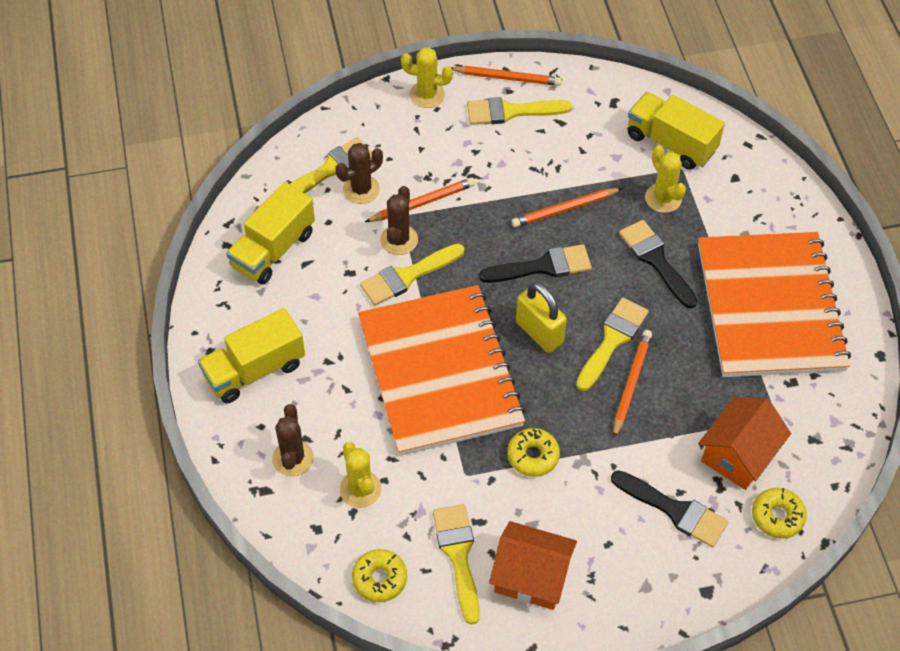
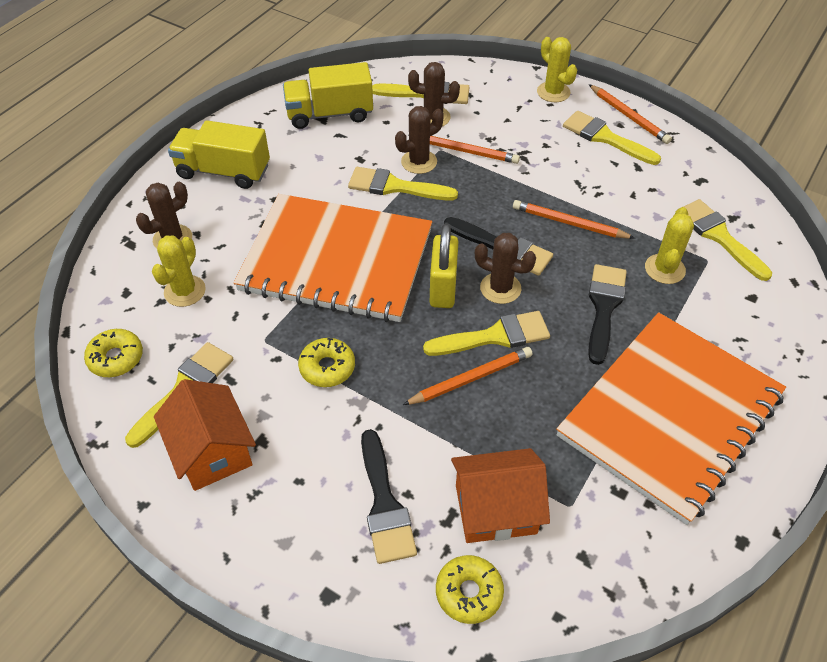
camera: 45 degrees right, 5 degrees down
(439, 372) = (337, 260): orange notebook -> orange notebook turned 75 degrees clockwise
(576, 300) = (500, 288): none -> brown cactus
(671, 143) = (719, 236): yellow truck -> yellow brush

